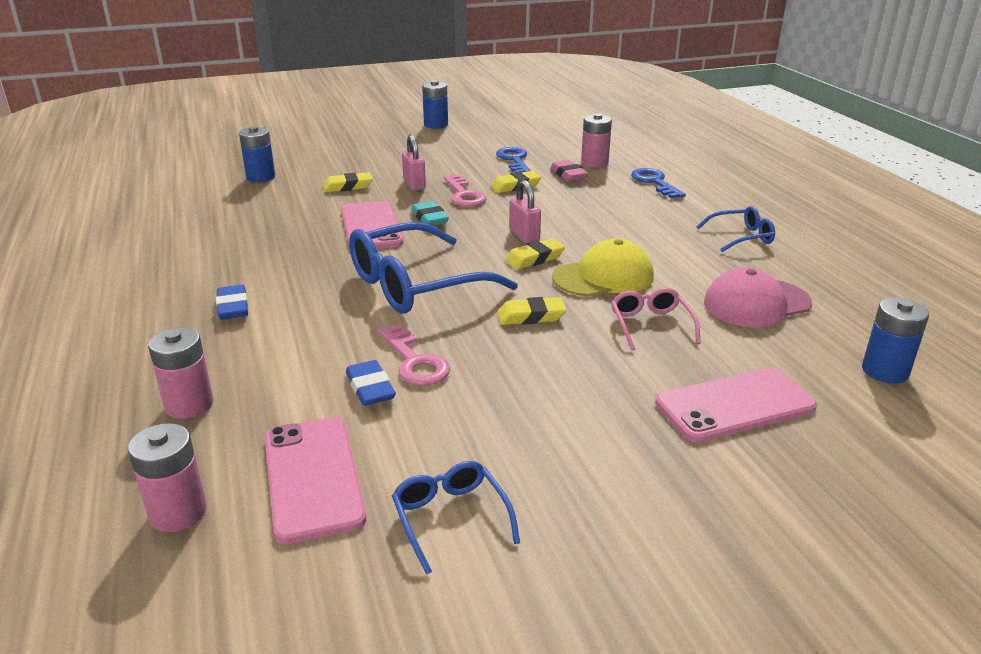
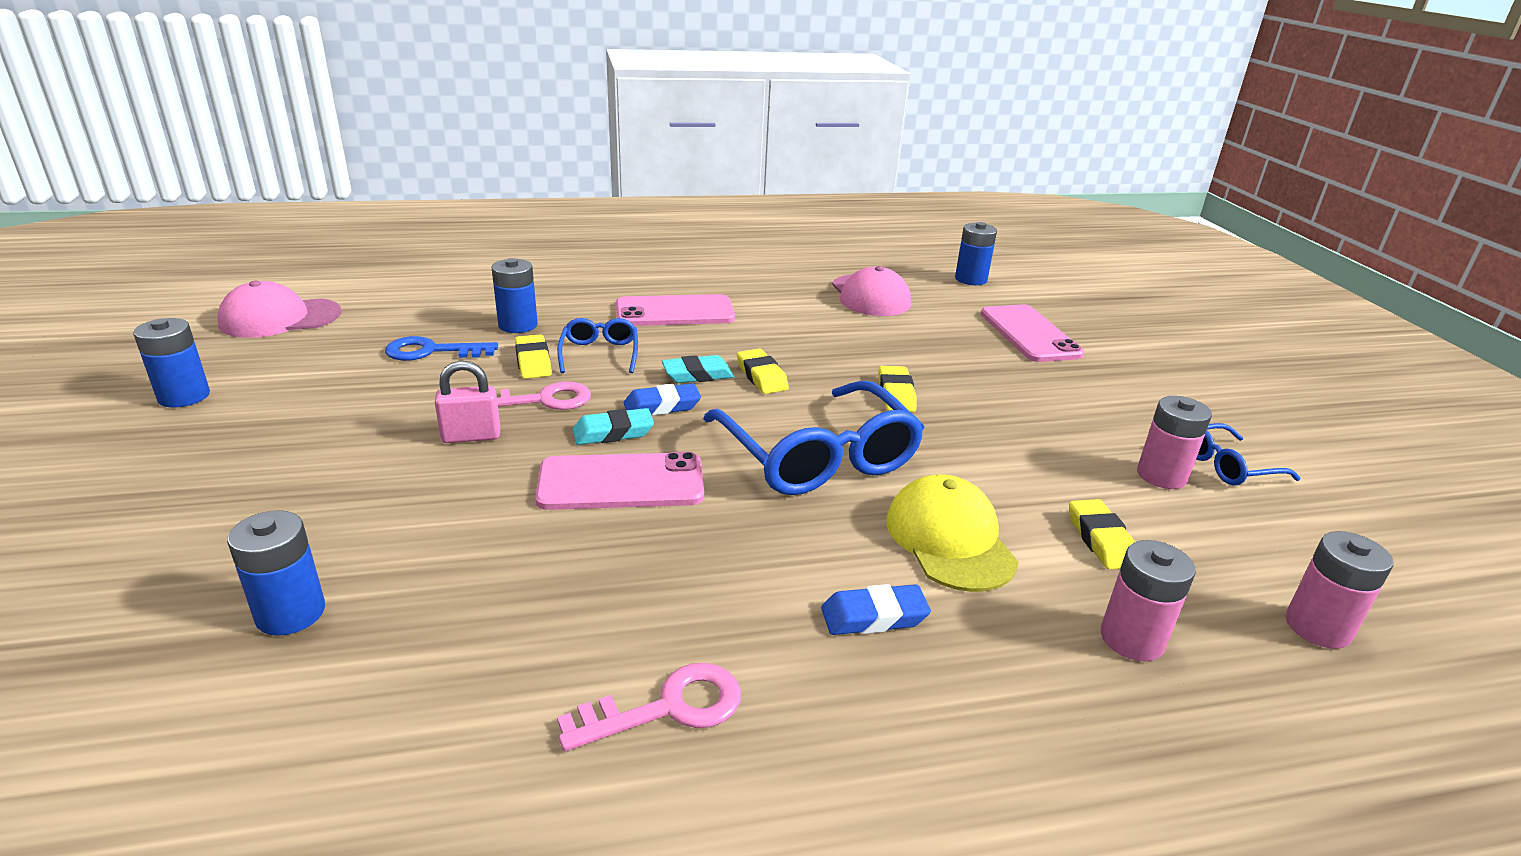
camera: 85 degrees left, 0 degrees up
(313, 477) = (1216, 537): pink phone -> pink phone (675, 312)
(348, 186) = (433, 500): yellow eraser -> yellow eraser (1101, 540)
(370, 388) = (1054, 498): blue eraser -> blue eraser (662, 406)
(415, 362) = (996, 468): pink key -> pink key (667, 708)
(524, 236) = (697, 375): pink padlock -> turquoise eraser
(534, 122) = (280, 318): none -> pink cap
(568, 175) = (518, 325): pink eraser -> blue battery
(594, 163) = (488, 305): pink battery -> pink battery (1161, 476)
(603, 277) = (812, 347): yellow cap -> yellow cap (949, 539)
(651, 325) = (910, 342): pink glasses -> none
(654, 182) = (578, 285): blue key -> none
(741, 237) = (738, 276): blue glasses -> blue glasses (599, 354)

